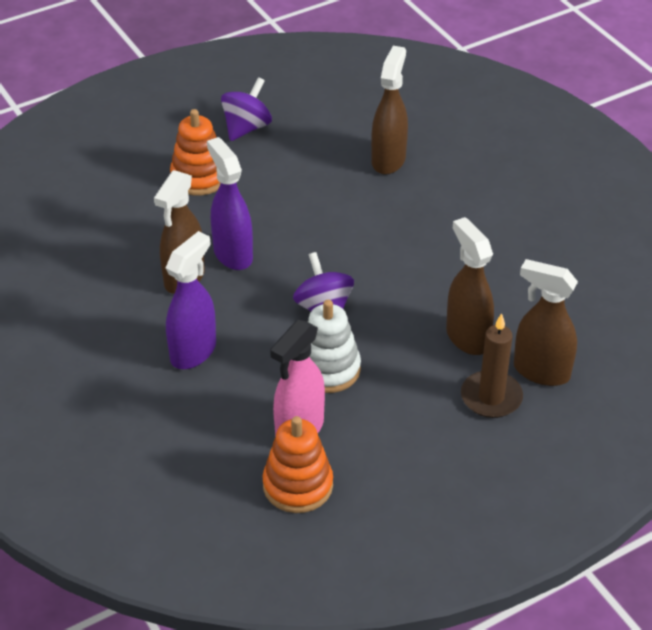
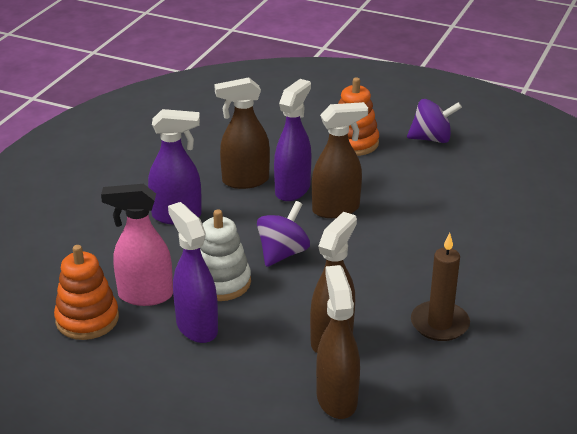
camera: 55 degrees right, 10 degrees down
(377, 414) = (196, 327): none -> purple spray bottle
(388, 160) = (486, 213): brown spray bottle -> brown spray bottle (336, 209)
(491, 397) = (276, 381): brown candle -> brown candle (439, 324)

